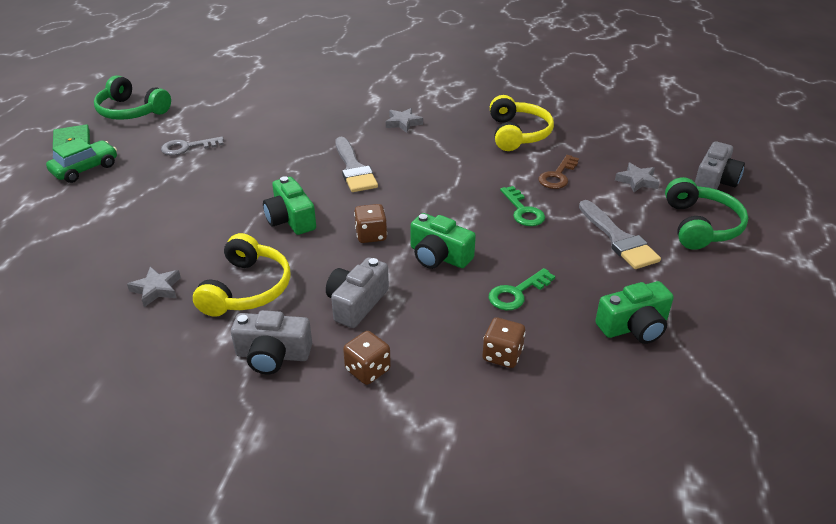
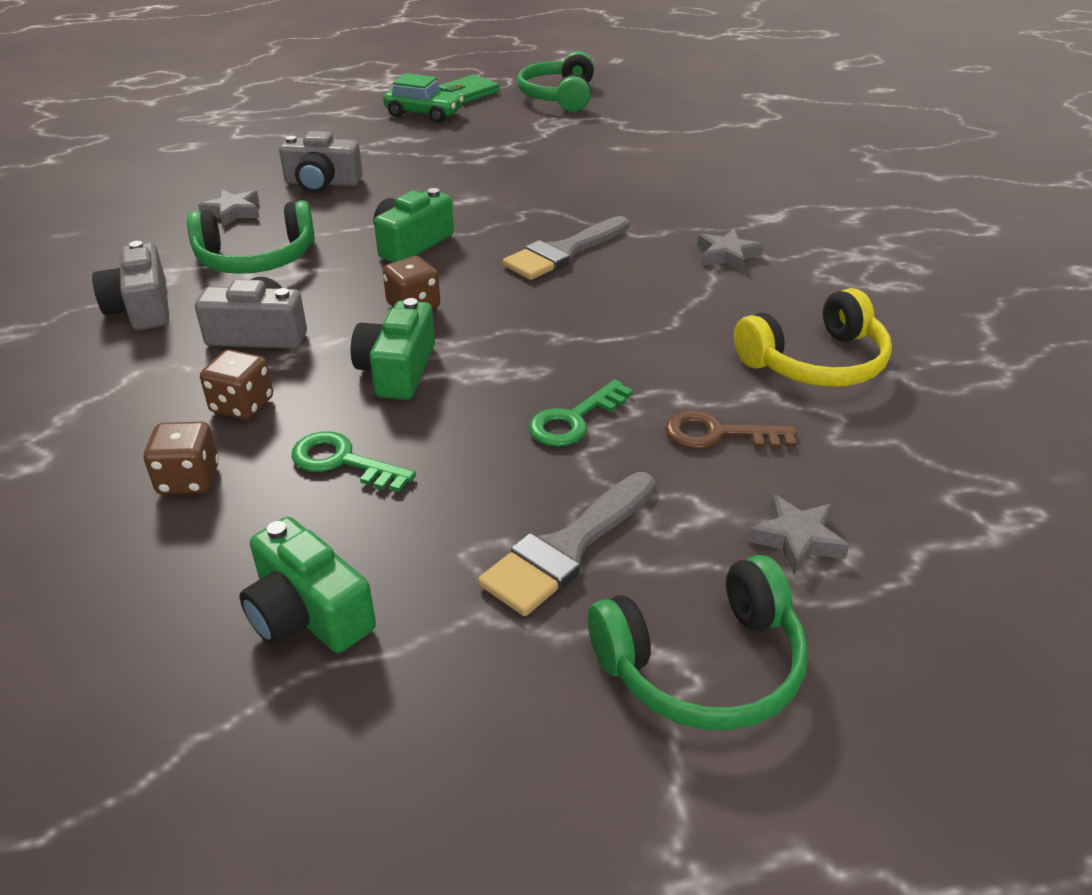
camera: 65 degrees right, 0 degrees up
(187, 147) = (514, 145): grey key -> none
(247, 289) = (256, 259): yellow headphones -> green headphones
(367, 370) = (130, 377): brown dice -> brown dice (242, 405)
(714, 181) = (917, 667): grey camera -> grey camera (322, 183)

